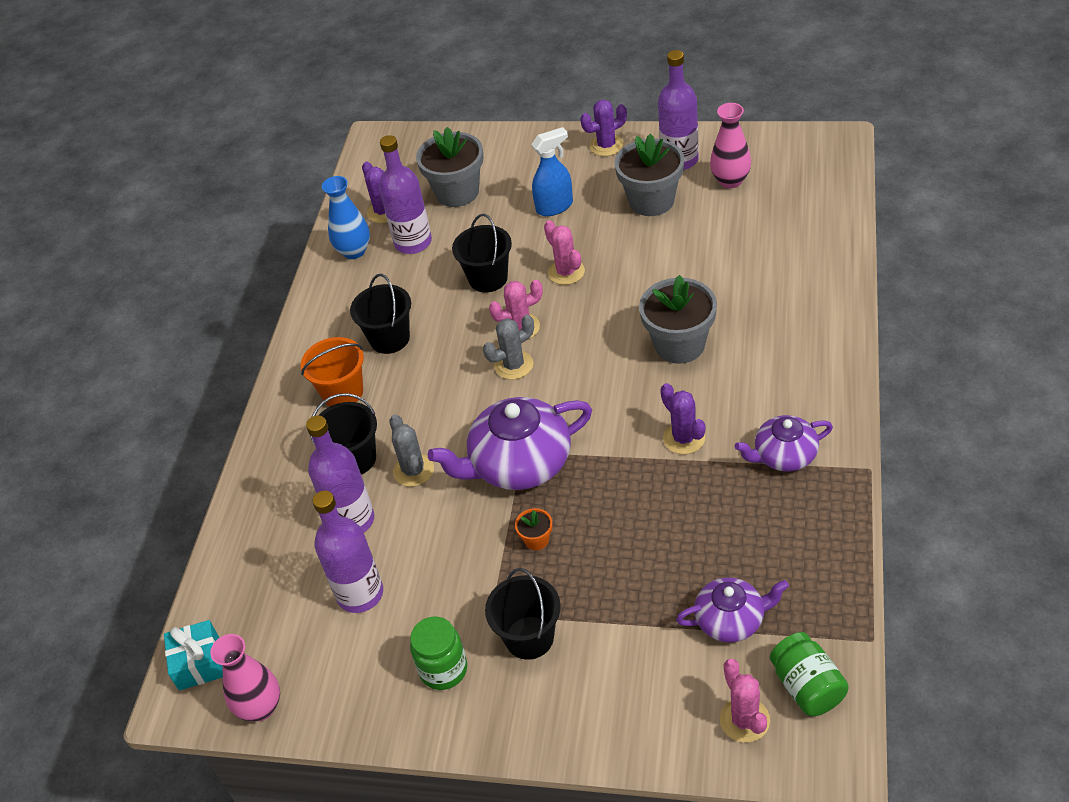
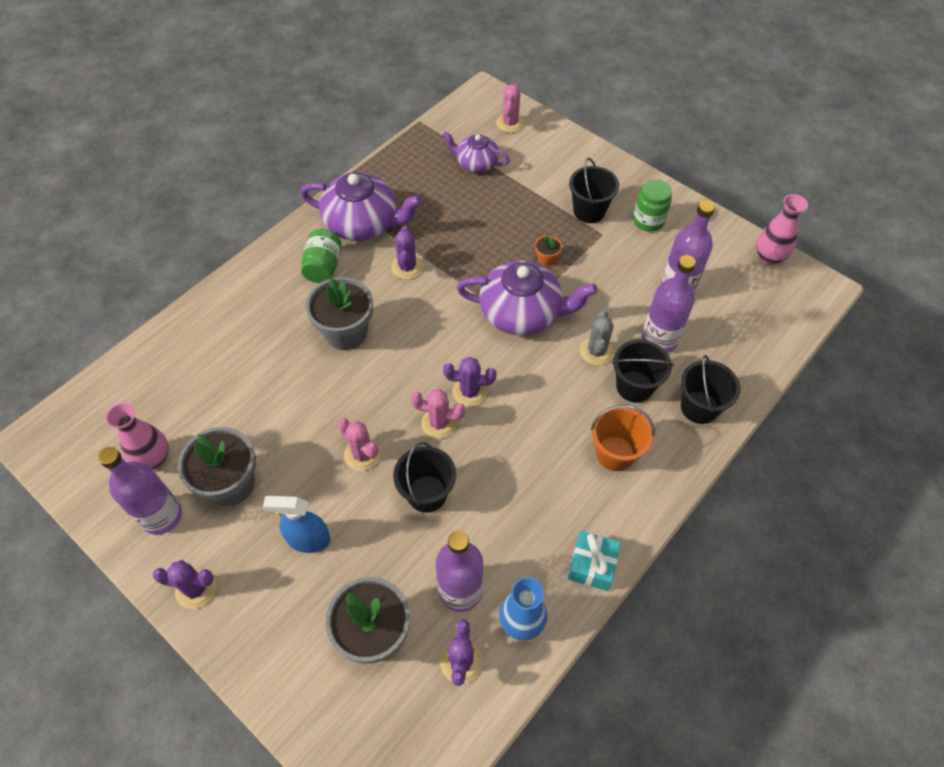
camera: 155 degrees left, 10 degrees up
(199, 663) = (802, 303): turquoise gift -> turquoise gift (592, 565)
(389, 339) = (548, 484): black bucket -> black bucket (699, 407)
(514, 365) = (469, 392): grey cactus -> purple cactus
(566, 272) = (362, 454): pink cactus -> pink cactus turned 45 degrees counterclockwise
(784, 455) = (363, 223): purple teapot -> purple teapot, size x1.68
(807, 687) = (468, 120): green jar -> green jar (323, 267)

